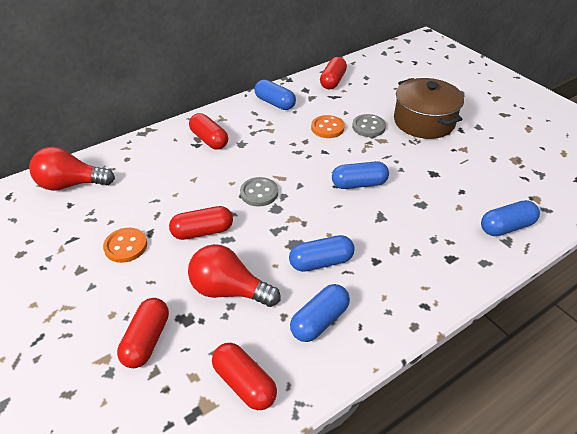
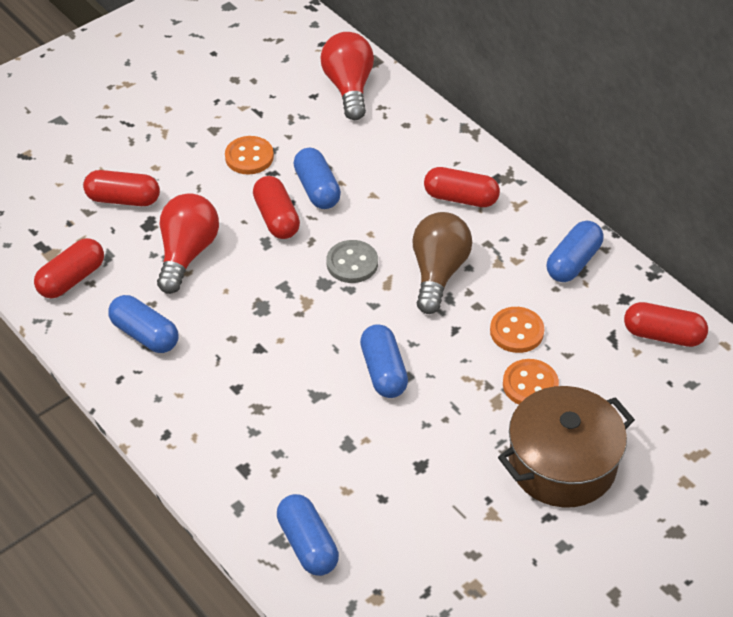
camera: 85 degrees right, 5 degrees up
(209, 140) = (461, 198): red capsule -> red capsule turned 60 degrees clockwise
(274, 154) = (438, 272): none -> brown light bulb
(321, 262) = (232, 333): blue capsule -> blue capsule (317, 189)
(368, 127) = (530, 385): grey button -> orange button

